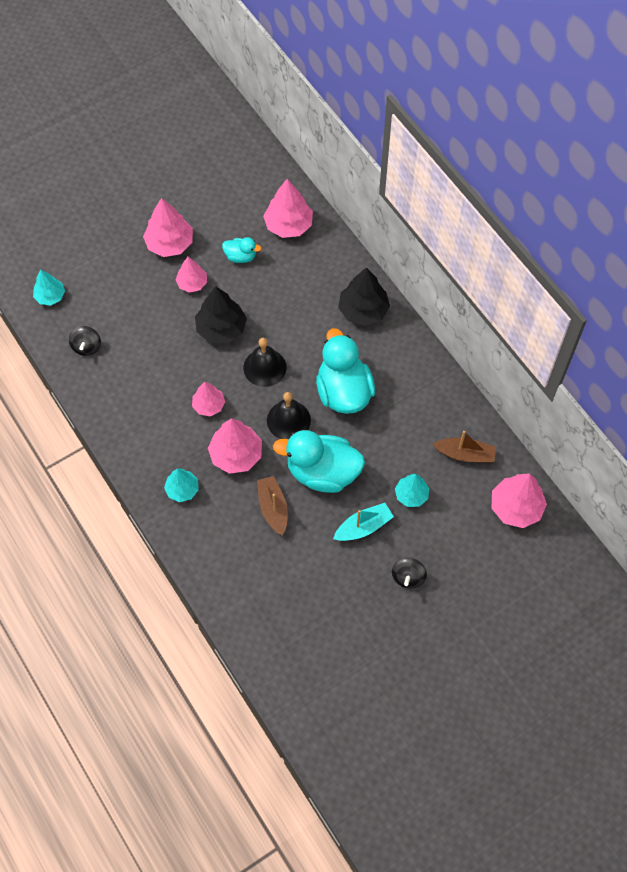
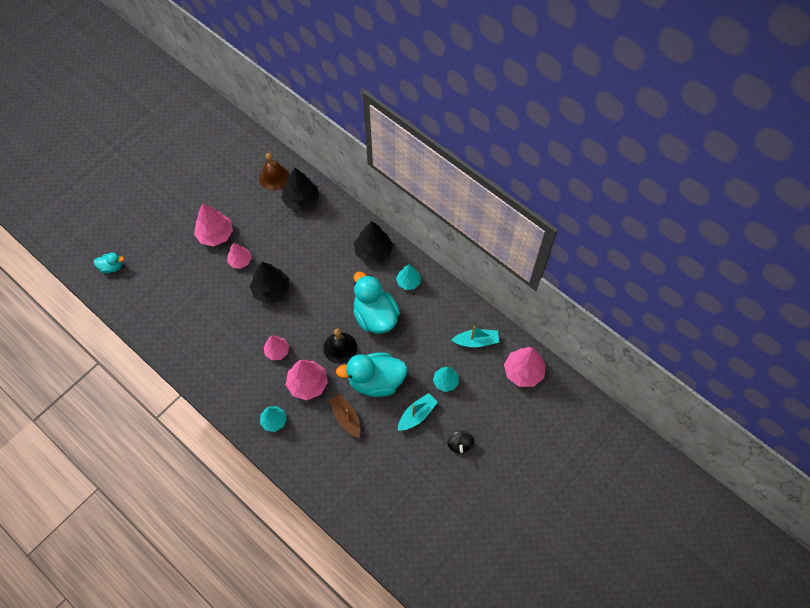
camera: 15 degrees left, 0 degrees up
(50, 296) = (133, 296): turquoise tree -> turquoise tree (408, 282)
(87, 347) = (172, 328): black spinning top -> none
(241, 256) = (272, 232): turquoise duck -> turquoise duck (112, 267)
(262, 188) = (274, 177): none -> brown bell
(265, 367) = (312, 312): black bell -> none
(288, 225) = (301, 200): pink tree -> black tree
(465, 454) = (476, 341): brown boat -> turquoise boat

